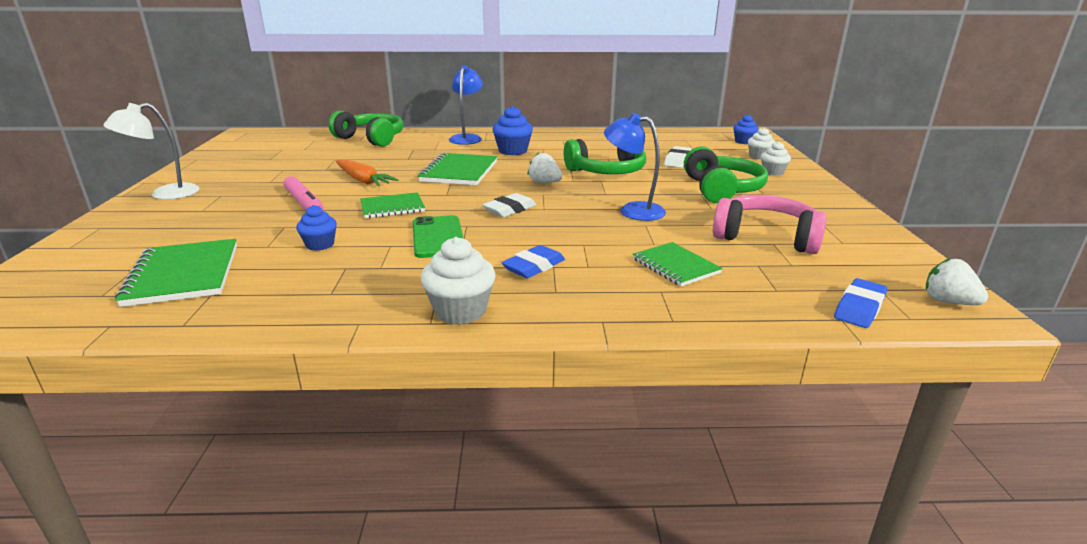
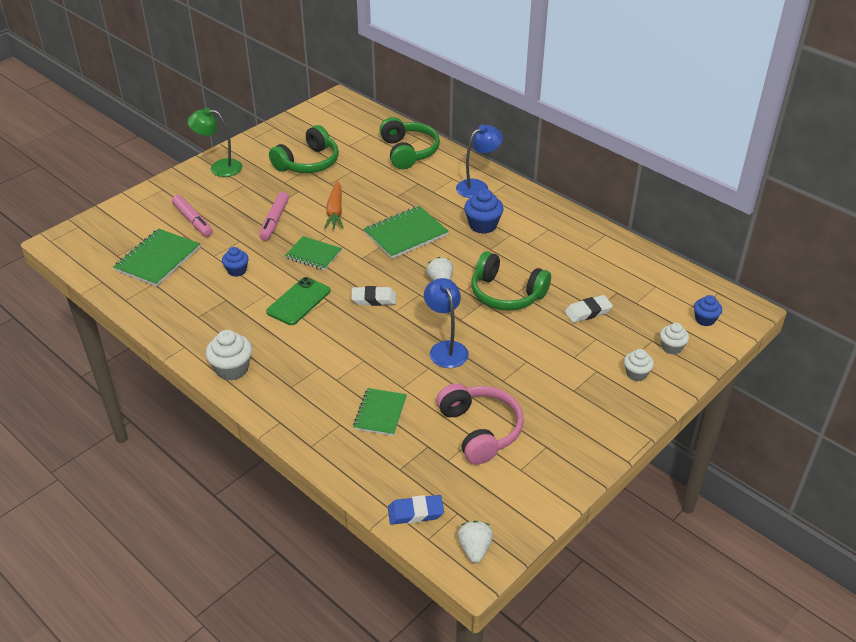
camera: 45 degrees right, 15 degrees up
(165, 194) = (219, 167): white lamp -> green lamp
(189, 233) = (193, 221): none -> pink marker
(534, 267) = (309, 361): blue eraser -> none
(721, 189) = (550, 367): green headphones -> green headphones (308, 163)

